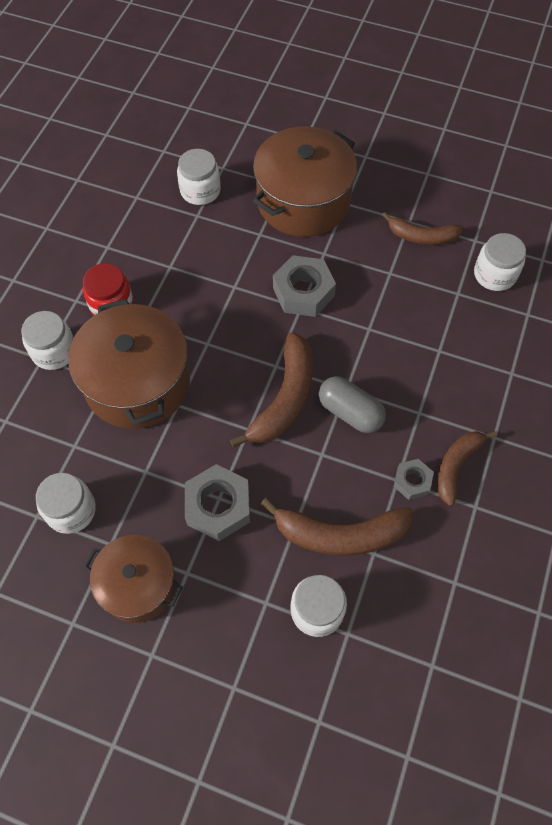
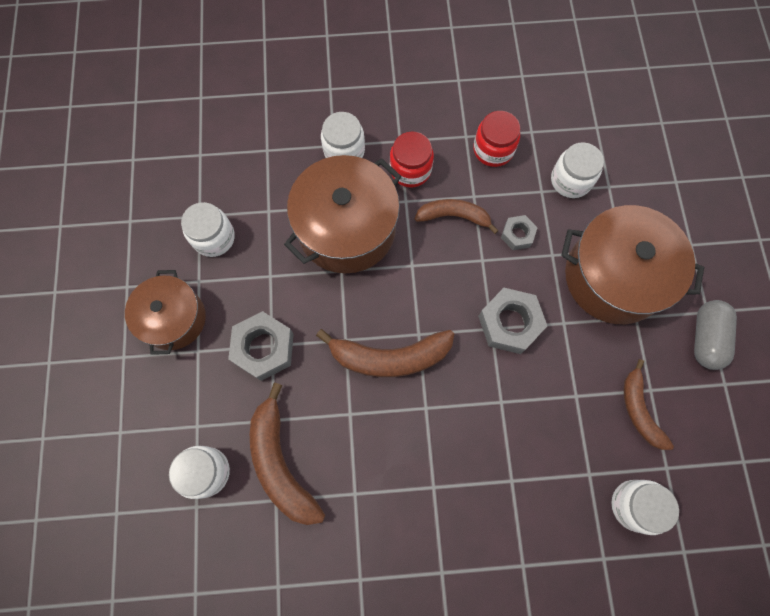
camera: 65 degrees right, 10 degrees up
(134, 232) = (493, 150): none -> red jar
(350, 412) = (403, 421): grey capsule -> grey capsule (705, 338)
(412, 481) = (359, 508): grey nut -> grey nut (517, 235)
(456, 466) = (393, 545): brown banana -> brown banana (454, 216)

